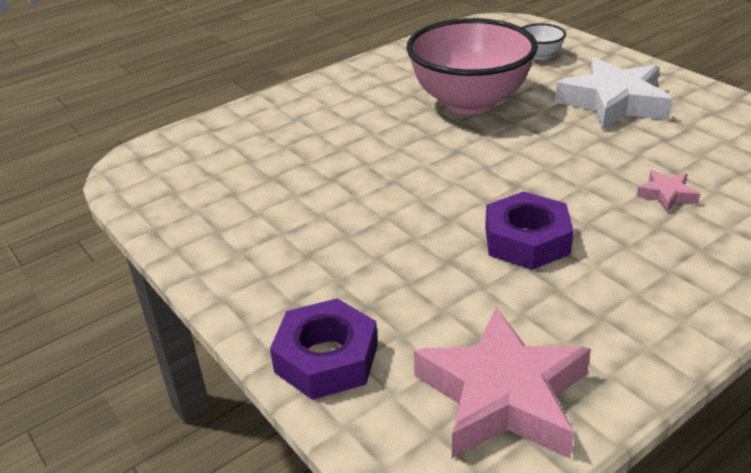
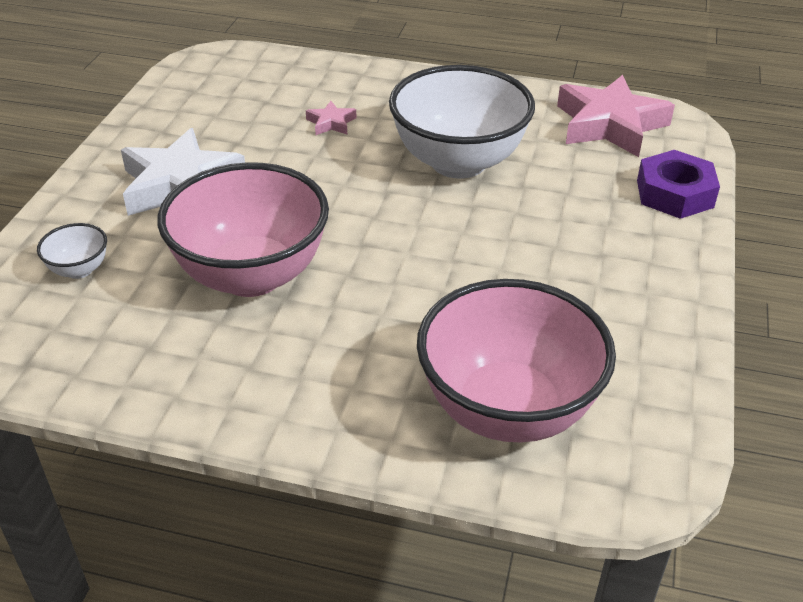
camera: 130 degrees left, 5 degrees up
(240, 145) = (507, 409): none -> pink bowl
(526, 240) = (458, 162): purple nut -> white bowl

